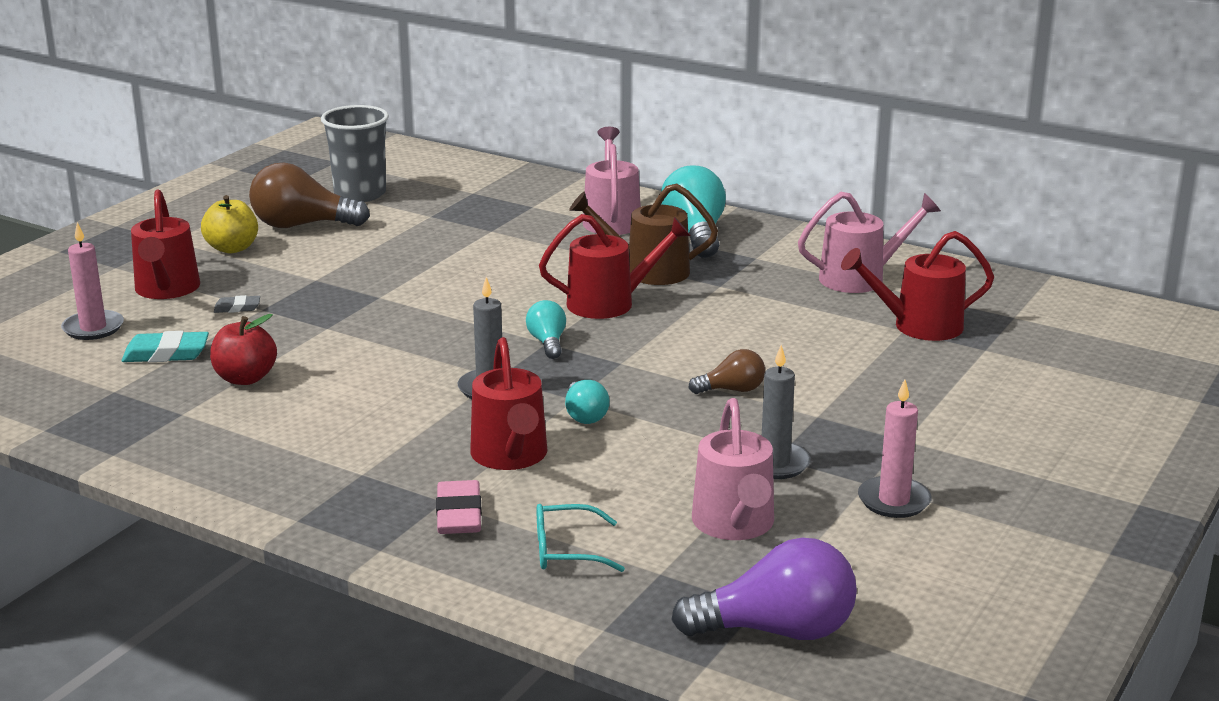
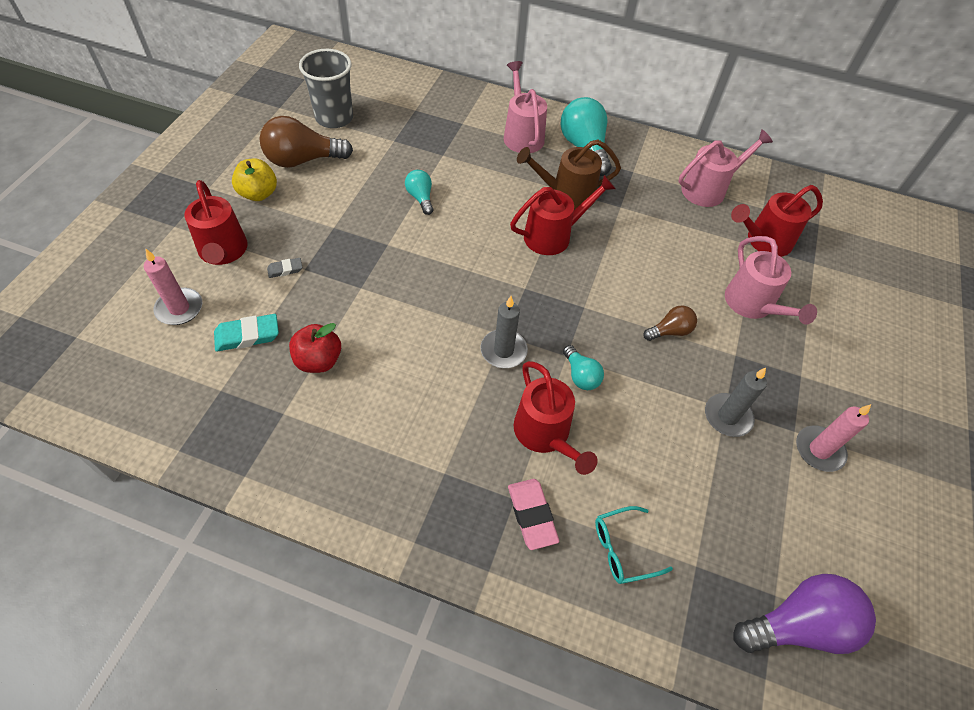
camera: 15 degrees left, 30 degrees up
(547, 343) = (526, 288): turquoise light bulb -> turquoise light bulb (420, 198)
(735, 525) = (726, 497): pink watering can -> pink watering can (752, 305)

